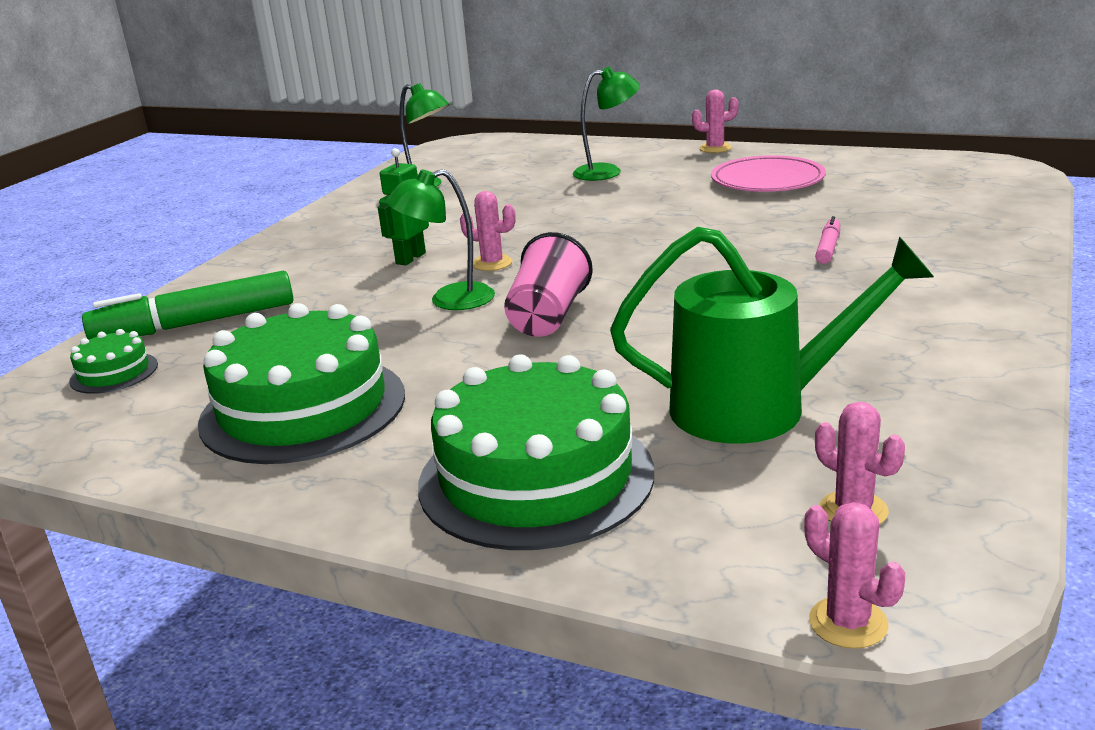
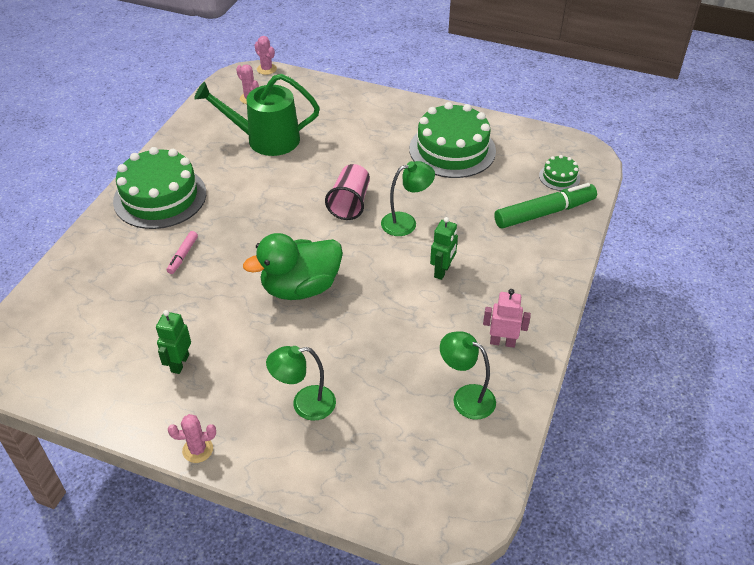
camera: 175 degrees right, 20 degrees up
(361, 216) = (502, 342): none -> pink robot
(492, 263) = (387, 259): pink cactus -> none
(536, 477) = (351, 114): green cake -> green cake (160, 197)
(626, 234) = (300, 287): none -> green duck
(767, 181) = (179, 363): pink plate -> green robot

